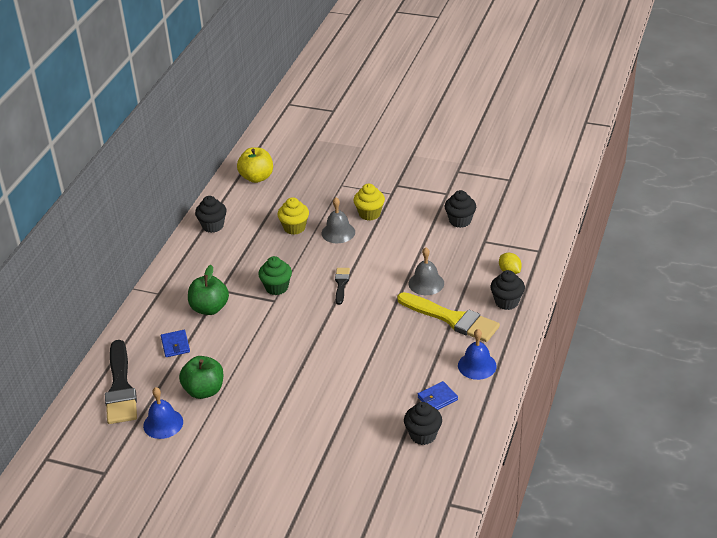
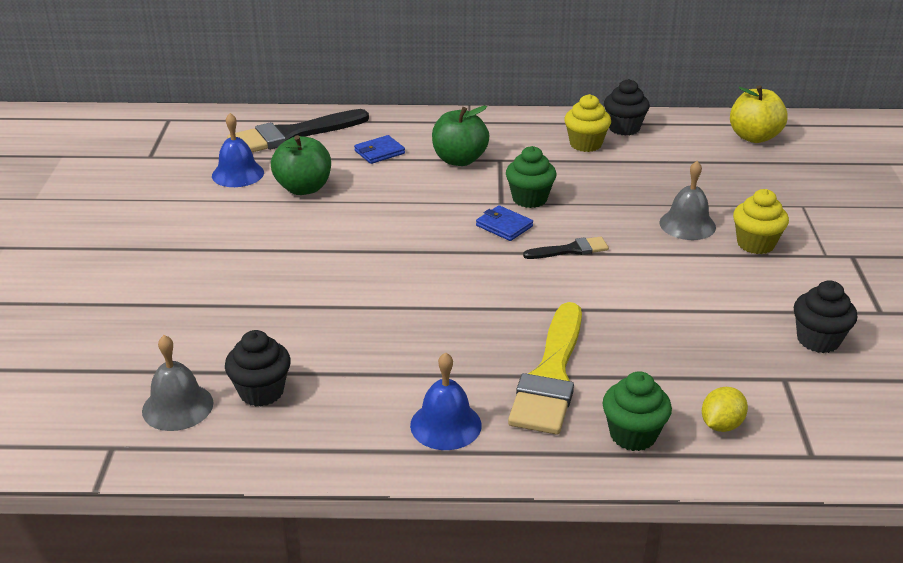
camera: 70 degrees right, 5 degrees down
(294, 228) = (668, 187): yellow cupcake -> yellow cupcake (585, 144)
(426, 283) = (624, 331): grey bell -> grey bell (177, 406)
(437, 398) = (349, 393): blue wallet -> blue wallet (504, 226)
(507, 302) = (633, 435): black cupcake -> green cupcake

